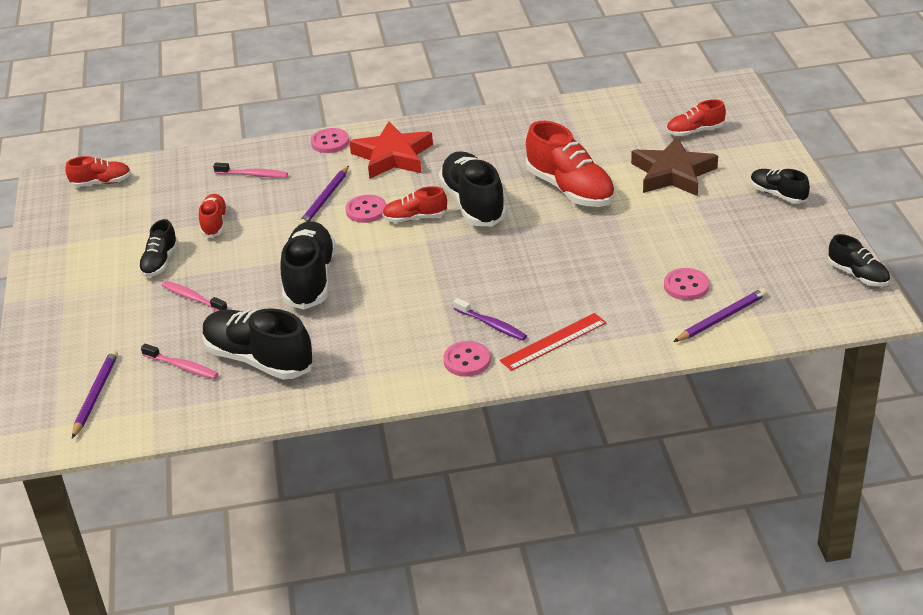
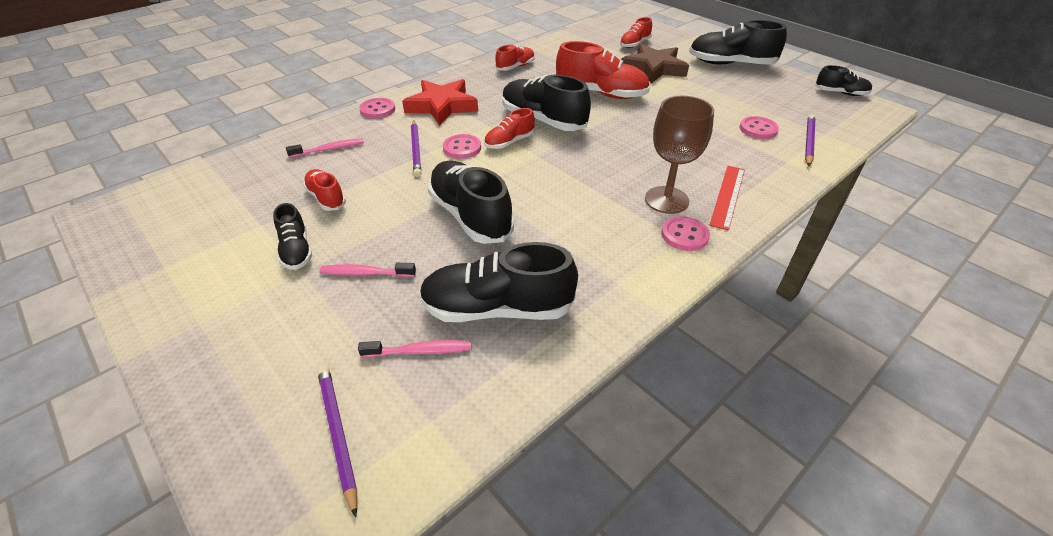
camera: 35 degrees left, 5 degrees up
(101, 183) = (166, 198): red shoe -> red shoe (515, 67)
(491, 325) = (666, 200): purple toothbrush -> brown goblet
(778, 194) = (731, 64): black shoe -> black shoe, size x1.82

